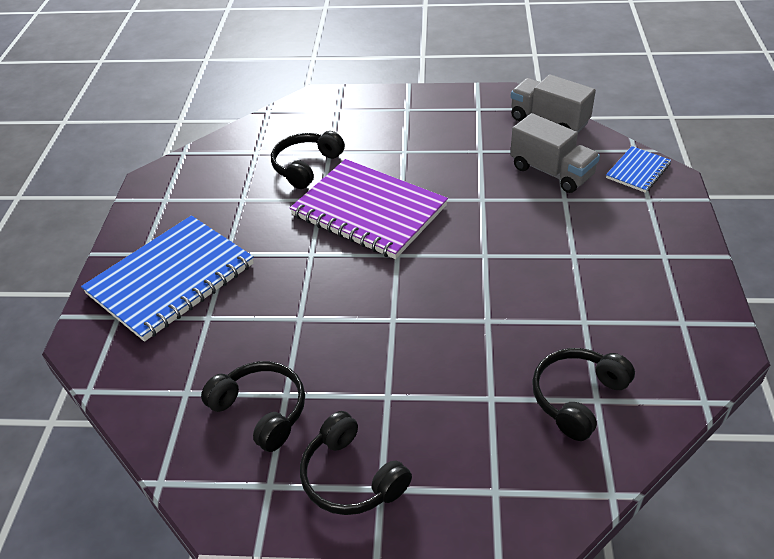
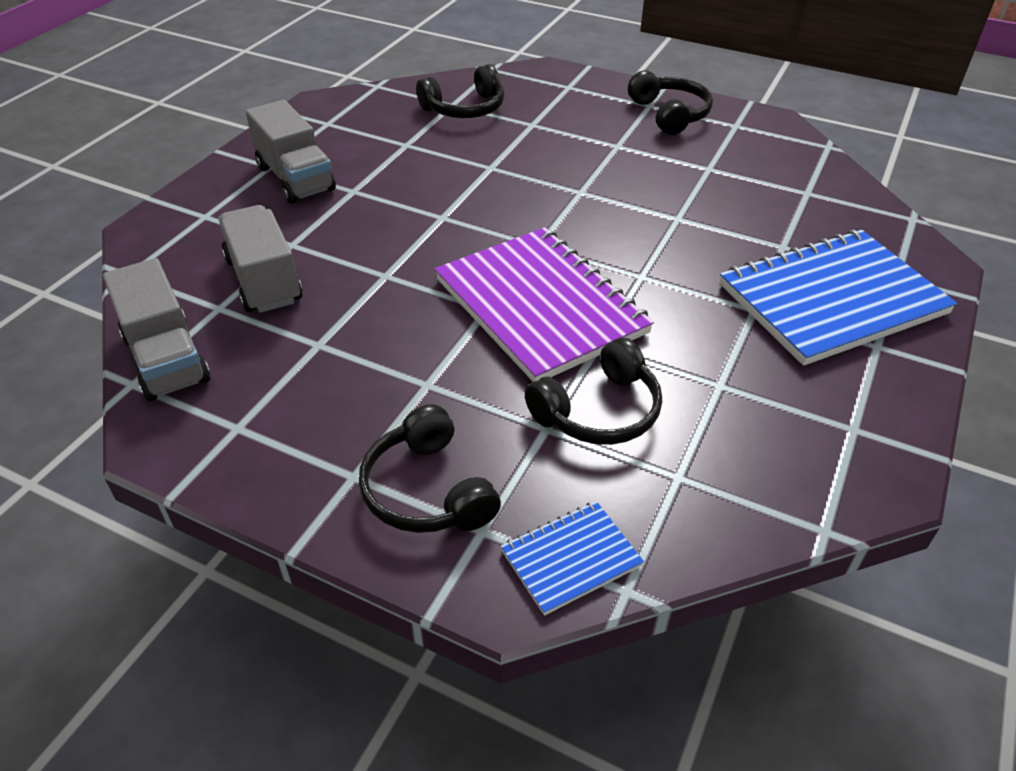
camera: 160 degrees left, 0 degrees up
(261, 410) = (734, 164): black headphones -> black headphones (427, 490)
(629, 251) = (295, 178): none -> grey truck
(638, 171) = (166, 248): blue notebook -> blue notebook (571, 559)

